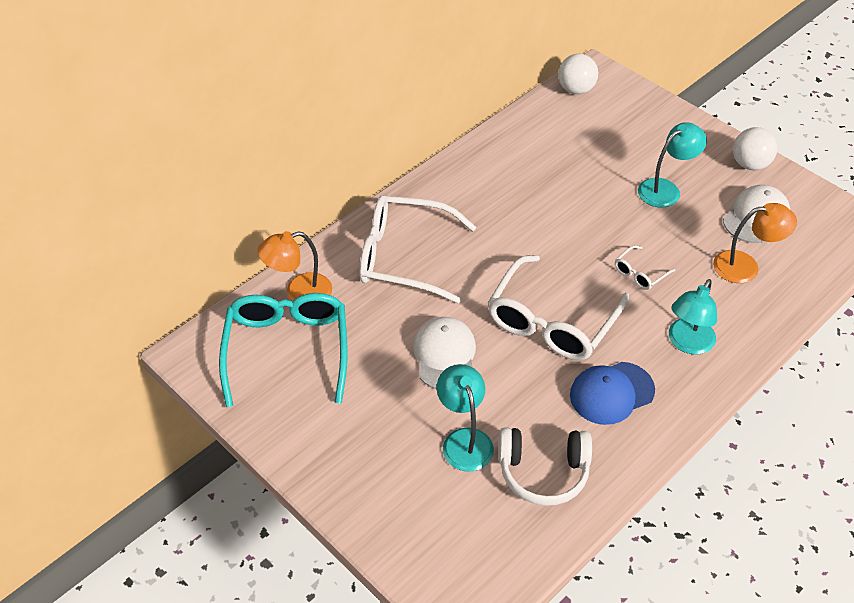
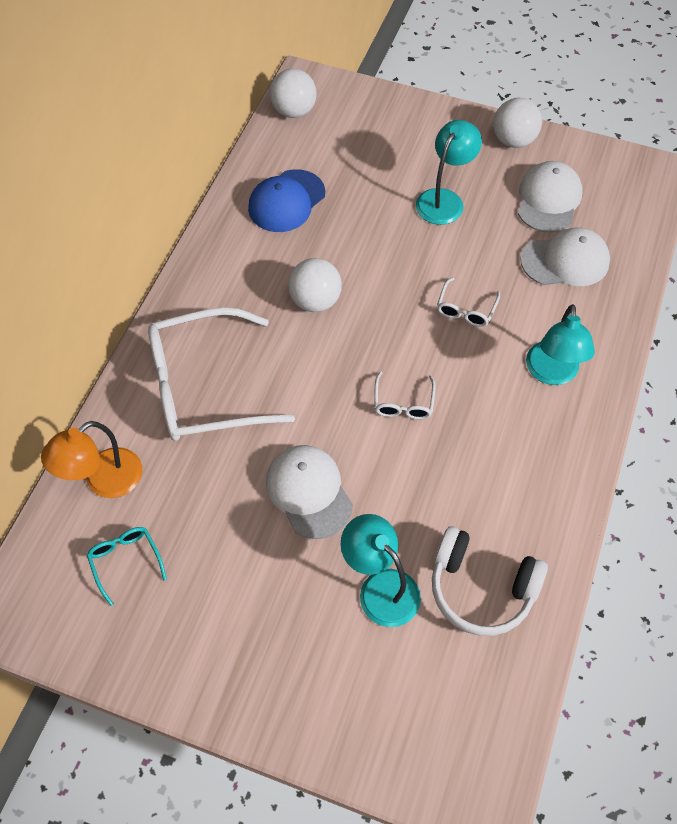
camera: 25 degrees left, 10 degrees up
(287, 350) = (125, 561): turquoise glasses -> turquoise glasses, size x0.43
(520, 227) = (315, 301): none -> white ball
(543, 472) = (481, 589): white headphones -> white headphones turned 45 degrees clockwise
(552, 321) = (403, 403): white glasses -> white glasses, size x0.43
(611, 393) = (505, 464): blue cap -> blue cap (286, 201)
(745, 266) = (565, 261): orange lamp -> white cap

